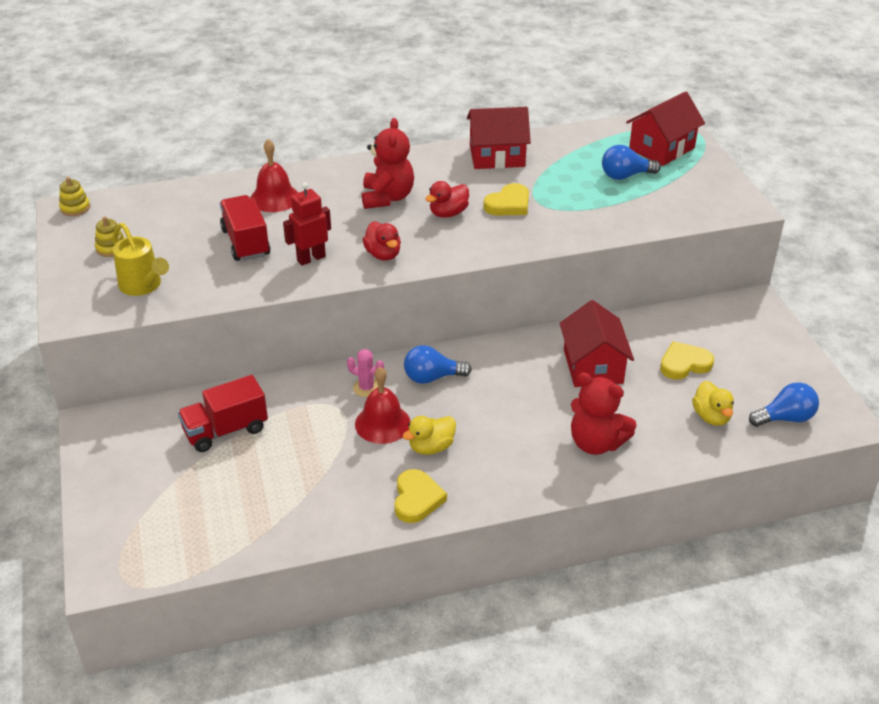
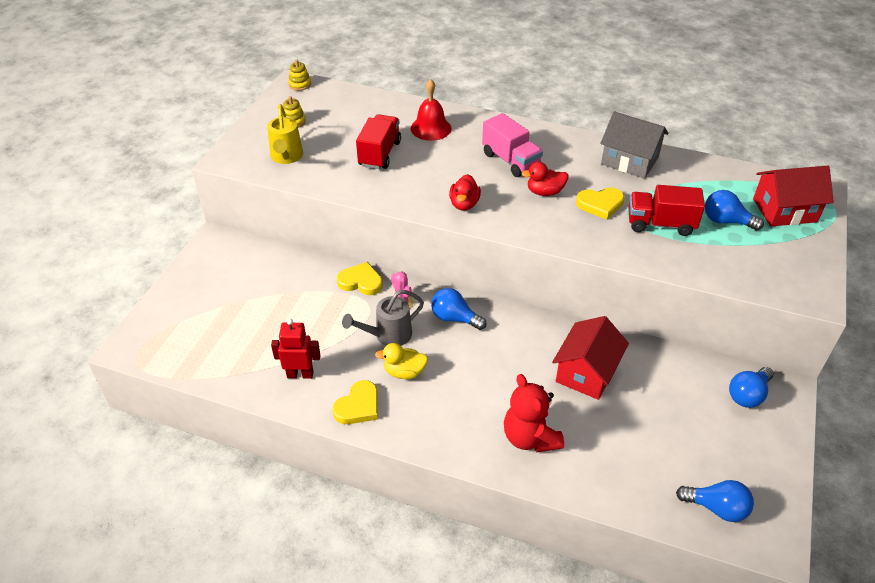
camera: 35 degrees right, 5 degrees up
(225, 430) = (285, 286): red truck -> red truck (660, 224)
(311, 258) = (411, 185): red robot -> red robot (300, 374)
(382, 423) = (388, 335): red bell -> grey watering can
(387, 198) = (510, 160): red teddy bear -> pink truck
(497, 156) = (629, 161): red house -> grey house
(684, 364) = (667, 410): yellow heart -> yellow heart (361, 282)
(711, 417) = (648, 469): yellow duck -> none
(732, 321) = (748, 395): none -> blue light bulb

